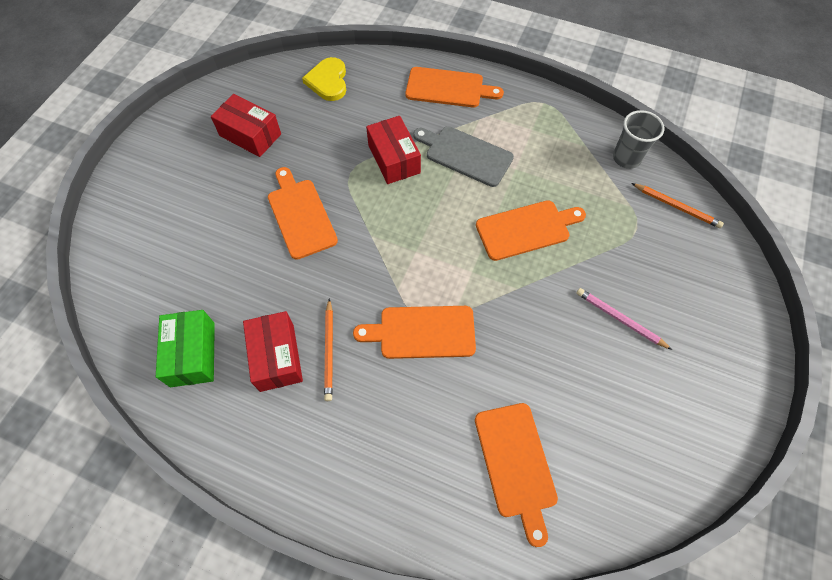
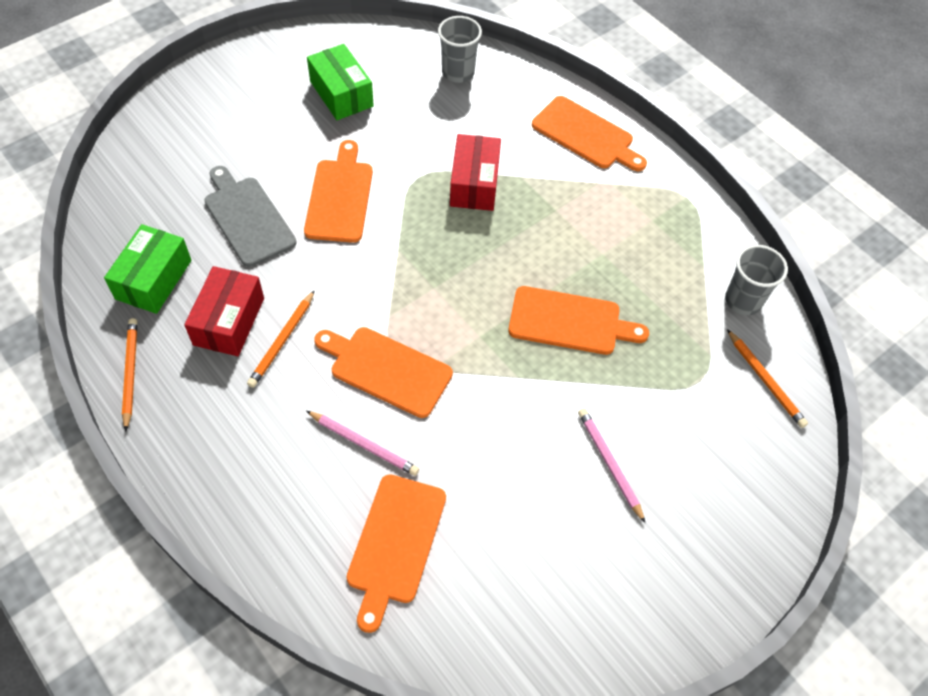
camera: 25 degrees right, 5 degrees down
(223, 442) = (130, 373): none -> orange pencil
(250, 135) = (341, 94): red box -> green box
(328, 81) = (458, 72): yellow heart -> grey cup
(443, 399) = (363, 444): none -> pink pencil
(465, 155) = (556, 214): grey cutting board -> grey cutting board (247, 218)

